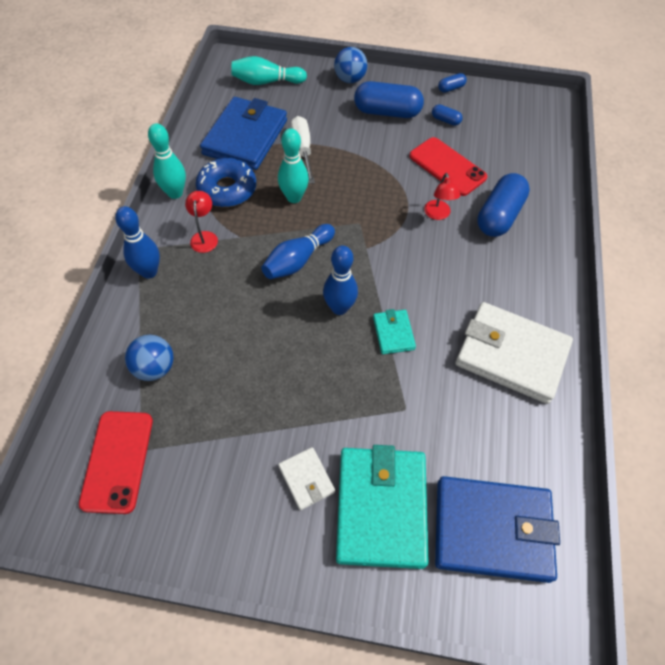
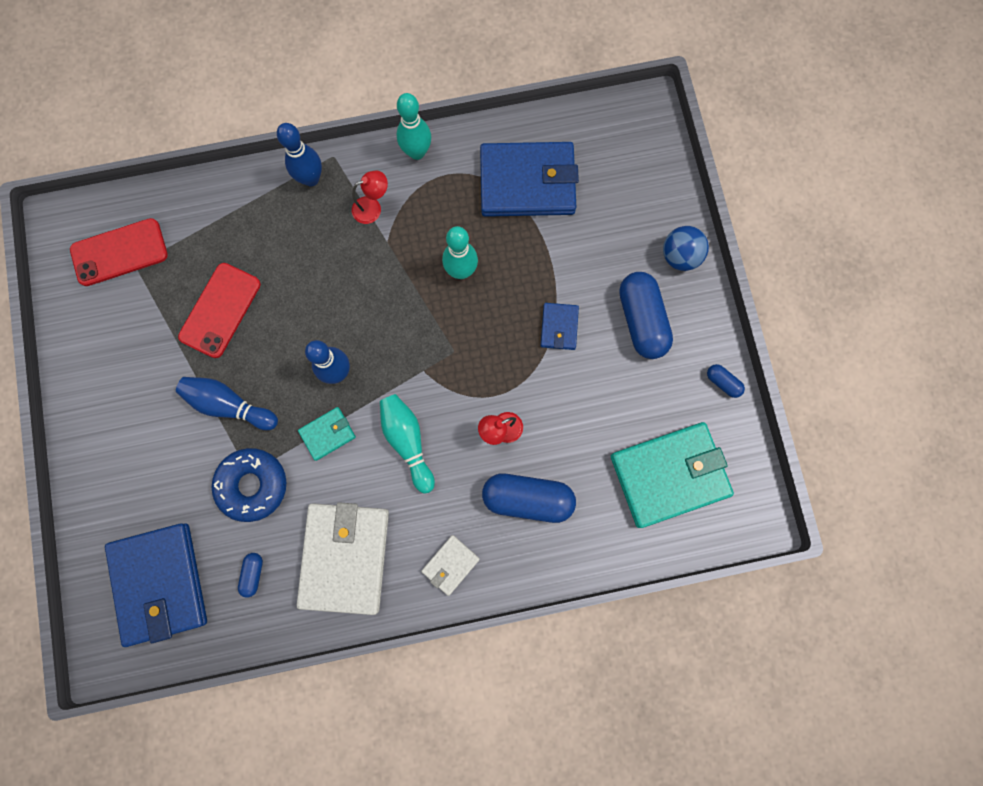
camera: 70 degrees right, 20 degrees up
(155, 368) = (212, 237): blue ball -> none
(227, 189) = (444, 199): blue donut -> blue donut (252, 485)
(266, 82) = (628, 164): turquoise bowling pin -> turquoise bowling pin (408, 441)
(297, 260) = (379, 309): blue bowling pin -> blue bowling pin (229, 405)
(303, 149) = (536, 250): white screwdriver -> none
(306, 479) = (154, 410): white wallet -> white wallet (450, 565)
(370, 156) = (559, 327): none -> blue wallet
(381, 508) = (149, 482): turquoise wallet -> turquoise wallet (669, 475)
(445, 120) = (659, 393): blue capsule -> blue capsule (253, 574)
(447, 167) = (580, 419): red phone -> red phone (220, 310)

